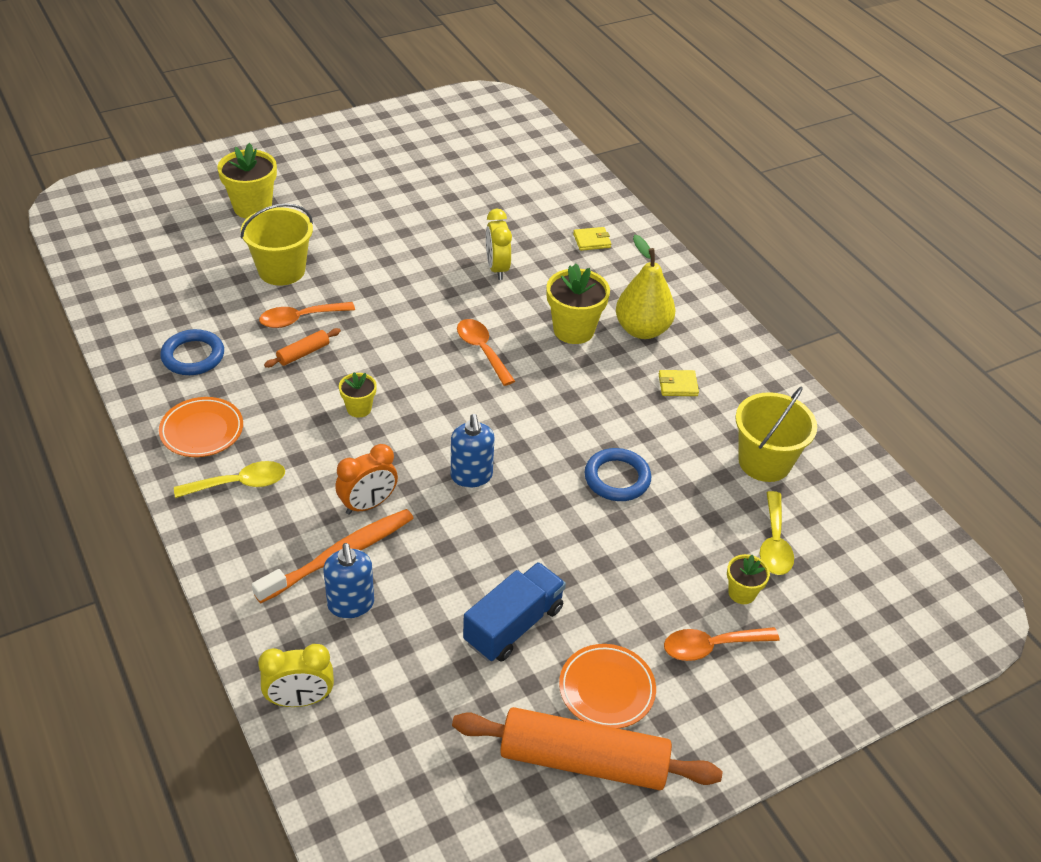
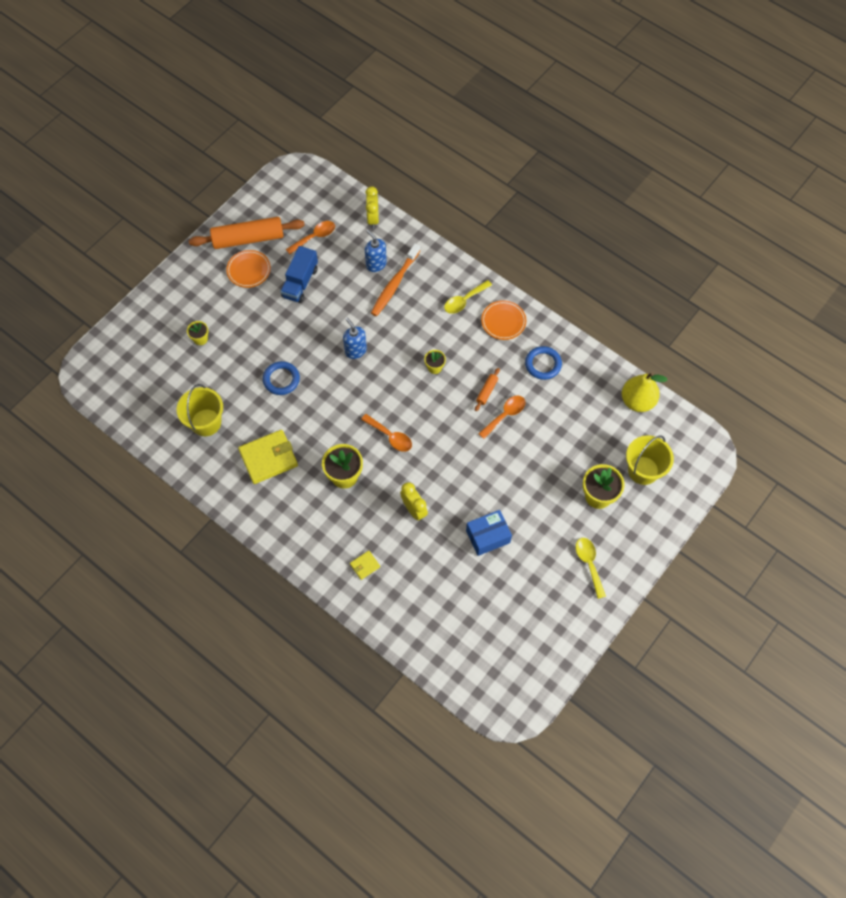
camera: 160 degrees right, 20 degrees up
(281, 270) = (541, 448): yellow bucket -> yellow bucket (643, 470)
(300, 699) = (373, 219): yellow clock -> yellow clock turned 60 degrees counterclockwise
(368, 504) = (397, 314): orange clock -> none
(419, 217) = (488, 536): none -> blue box
(642, 330) = (303, 494): yellow pear -> yellow pear (637, 401)
(677, 385) = (268, 458): yellow wallet -> yellow wallet, size x2.13
(711, 646) = (208, 307): orange spoon -> orange spoon (314, 237)
(774, 543) = (190, 373): yellow spoon -> yellow spoon (589, 564)

